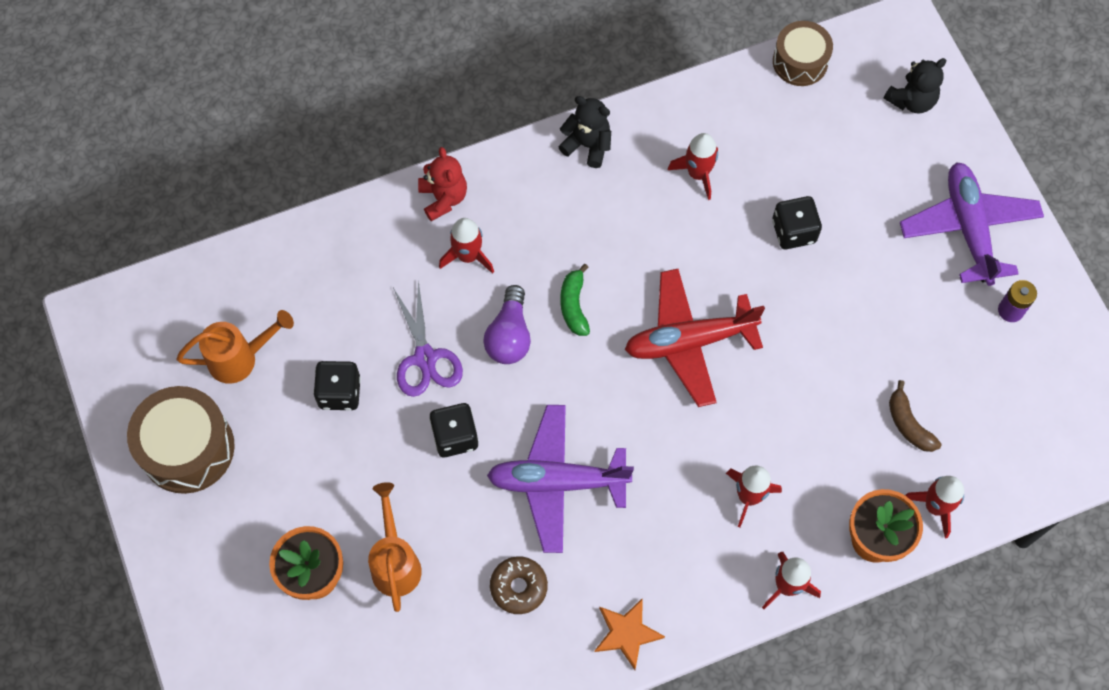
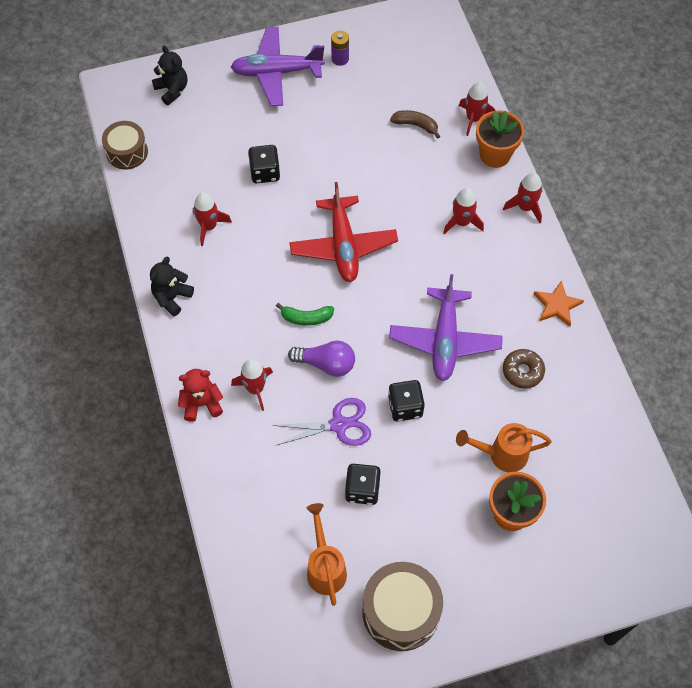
camera: 85 degrees left, 5 degrees down
(908, 424) = (416, 125): brown banana -> brown banana turned 135 degrees counterclockwise

